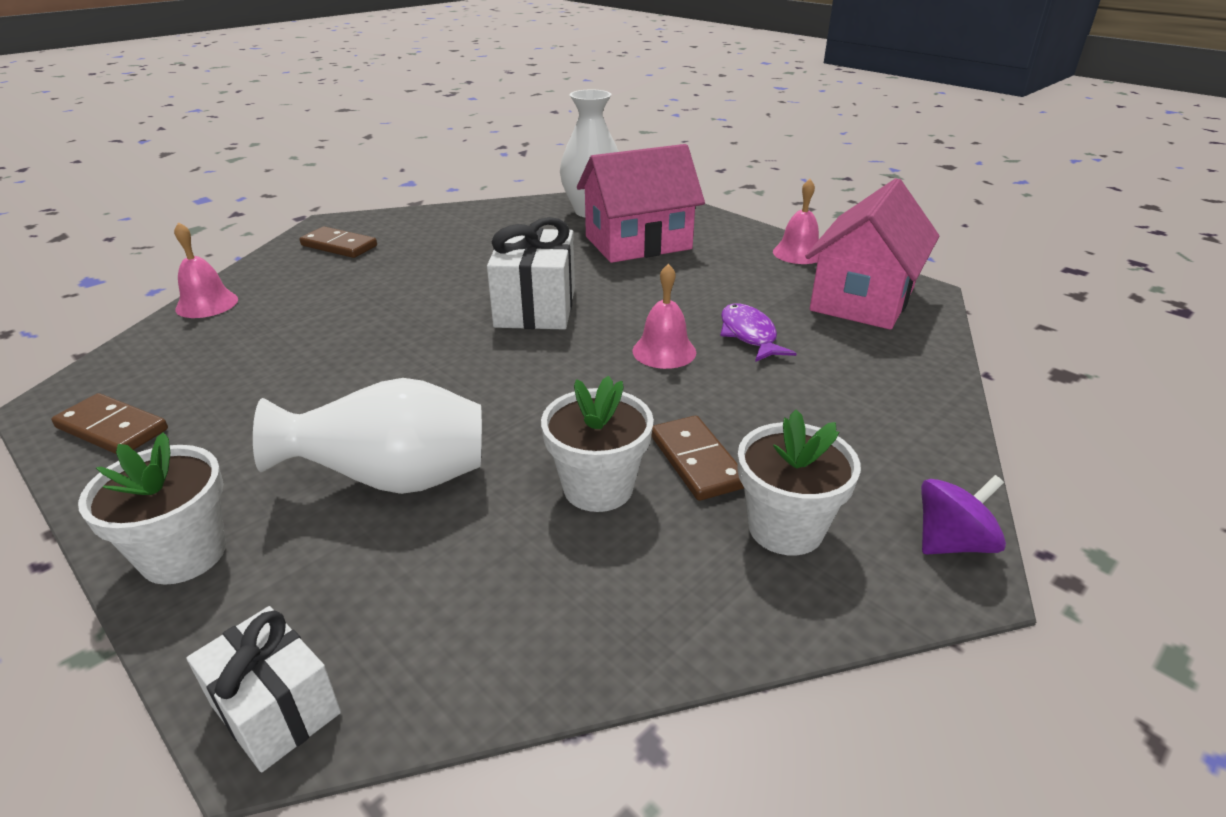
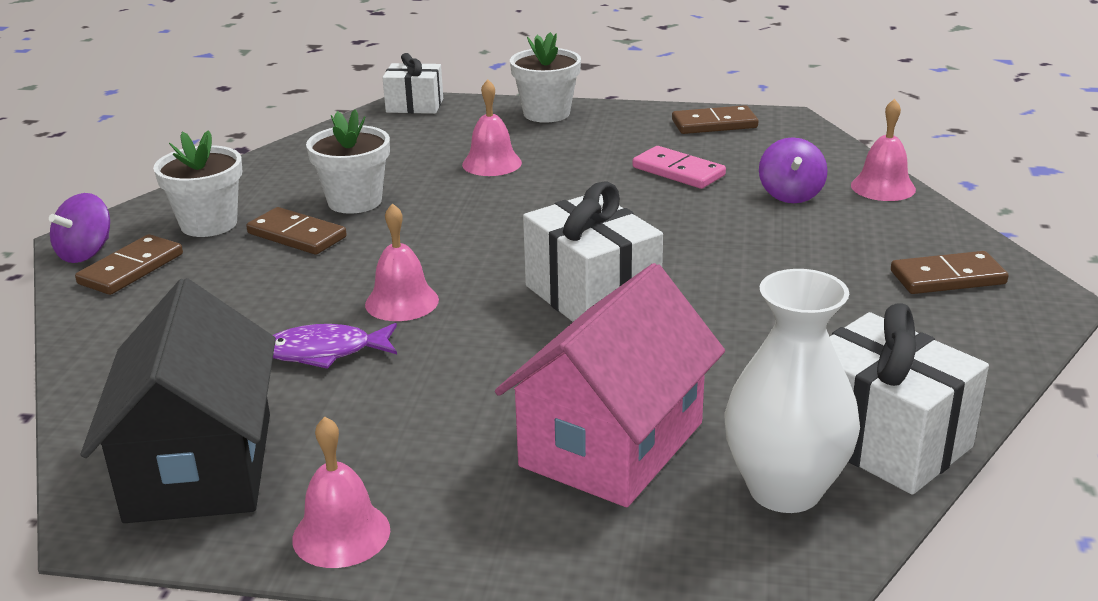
camera: 145 degrees right, 5 degrees down
(268, 324) = (790, 194): none -> purple spinning top
(279, 382) = (678, 171): none -> pink domino
(394, 480) = (492, 163): white vase -> pink bell
(525, 210) = (884, 440): none -> white gift
(749, 335) = (325, 352): purple fish -> purple fish turned 135 degrees clockwise
(862, 299) = (200, 466): pink house -> black house
(894, 488) = (131, 269): none -> brown domino

